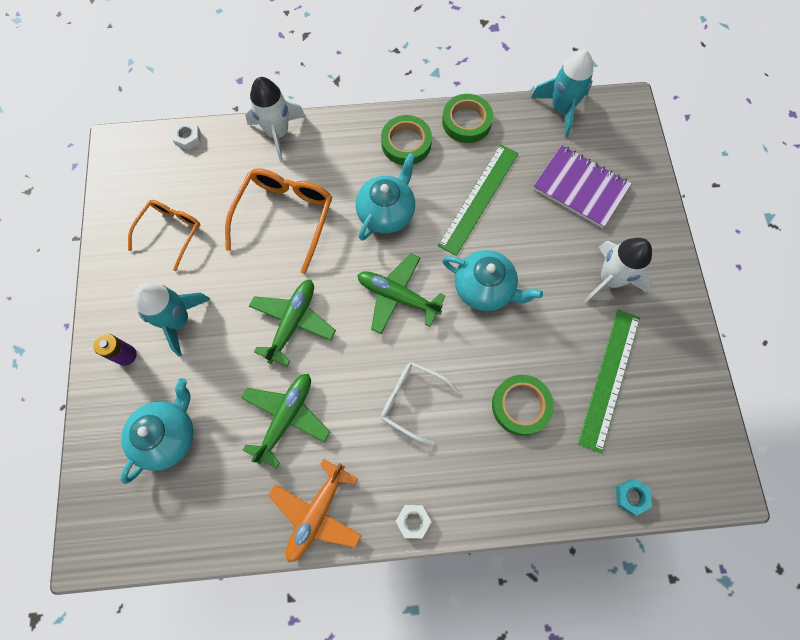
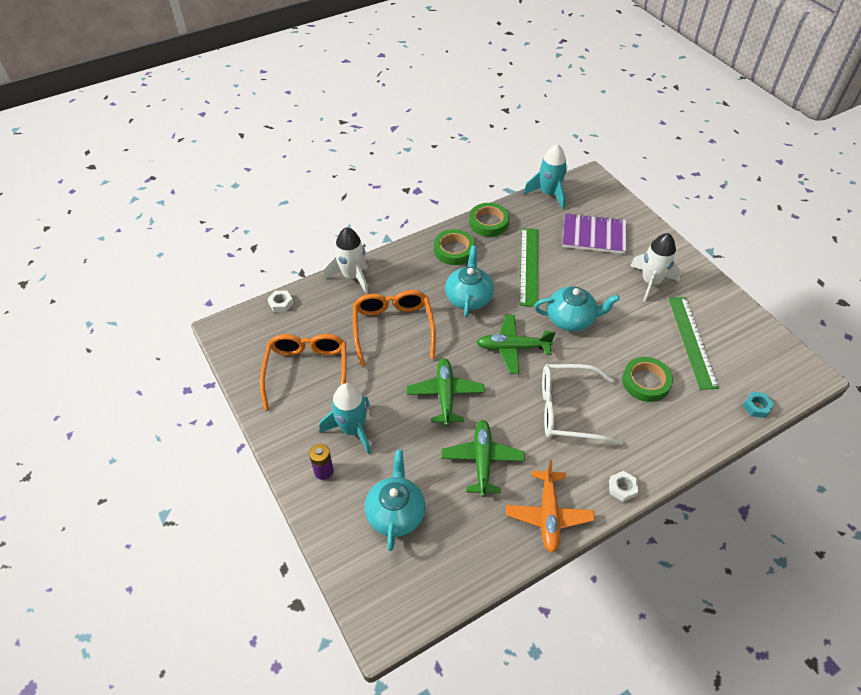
camera: 25 degrees left, 20 degrees down
(170, 232) = (307, 372): orange glasses -> orange glasses, size x1.53
(412, 401) = (568, 410): white glasses -> white glasses, size x1.53

